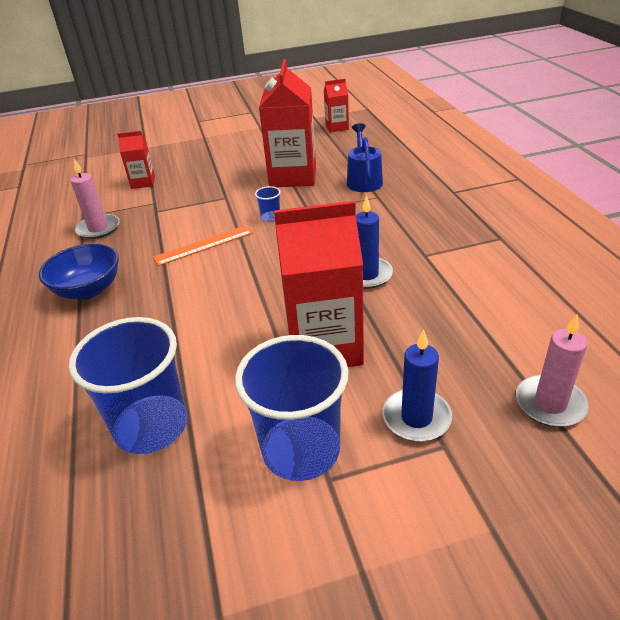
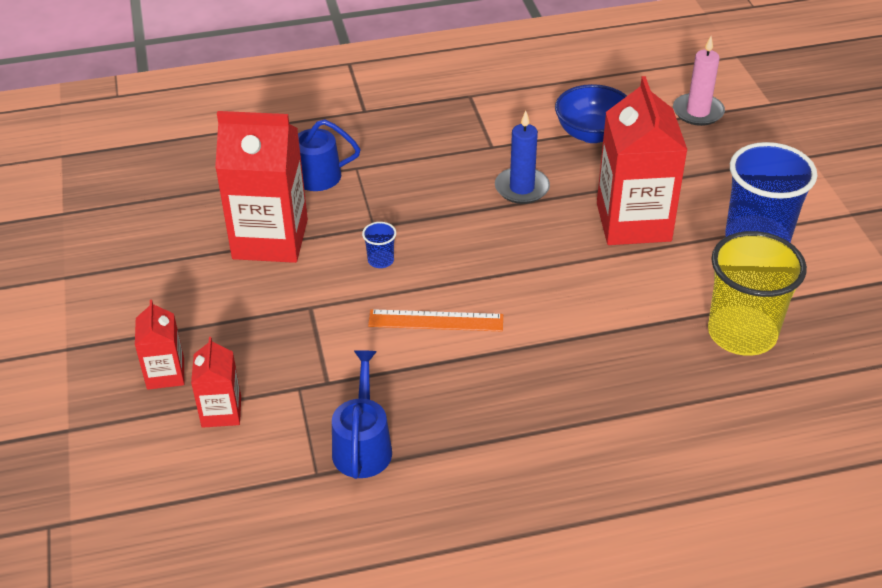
camera: 90 degrees left, 5 degrees up
(88, 290) = (521, 425): blue bowl -> blue bowl (592, 133)
(98, 229) = (363, 444): pink candle -> blue watering can
(151, 426) = (742, 333): blue cup -> yellow cup
(204, 245) = (436, 320): orange ruler -> orange ruler turned 60 degrees counterclockwise
(337, 127) = (120, 190): red carton -> red carton (165, 374)
(416, 418) = (717, 176): blue candle -> none

